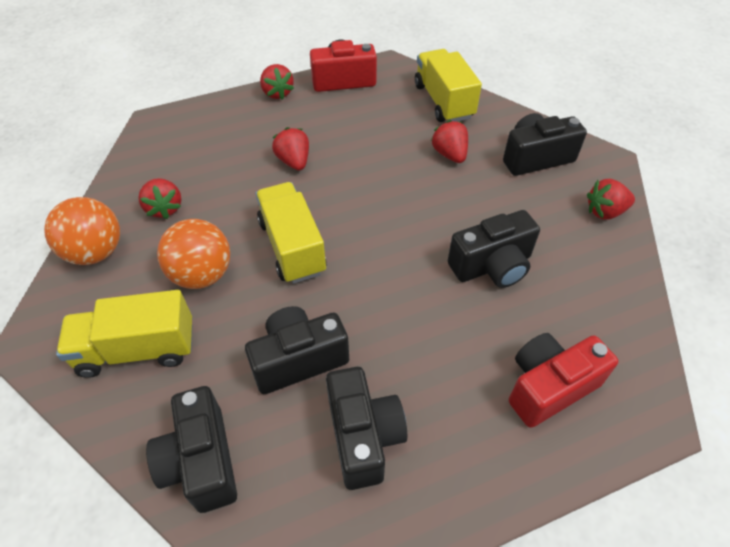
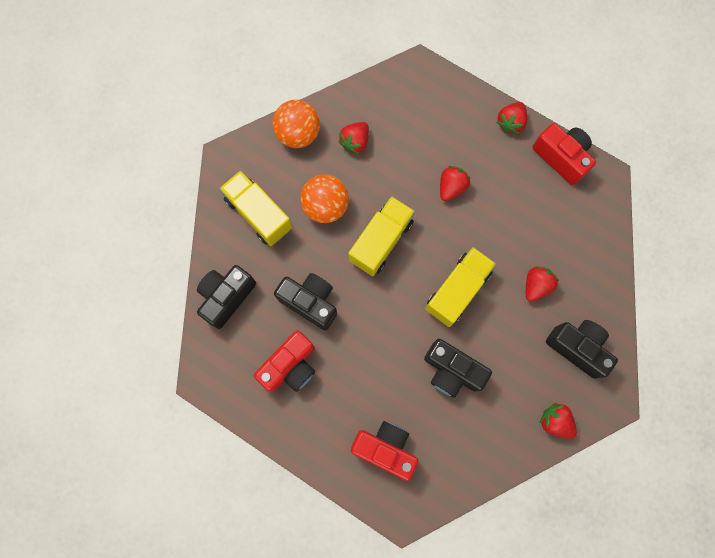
camera: 55 degrees right, 25 degrees up
(363, 436) = (290, 366): black camera -> red camera
(443, 101) = (593, 246): yellow truck -> yellow truck (457, 290)

